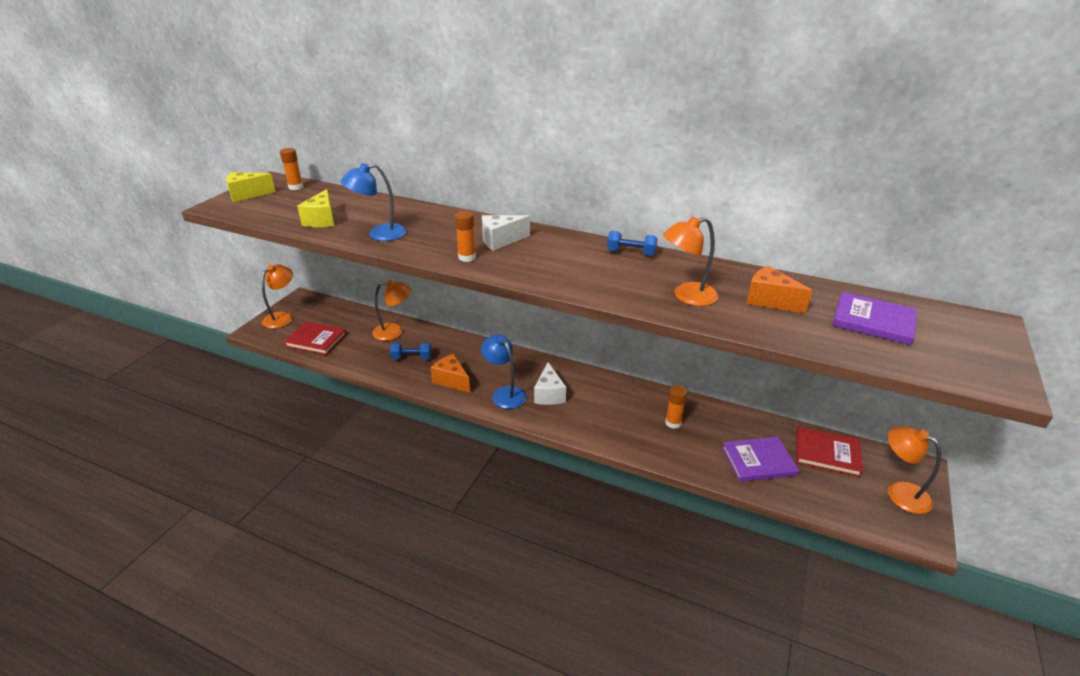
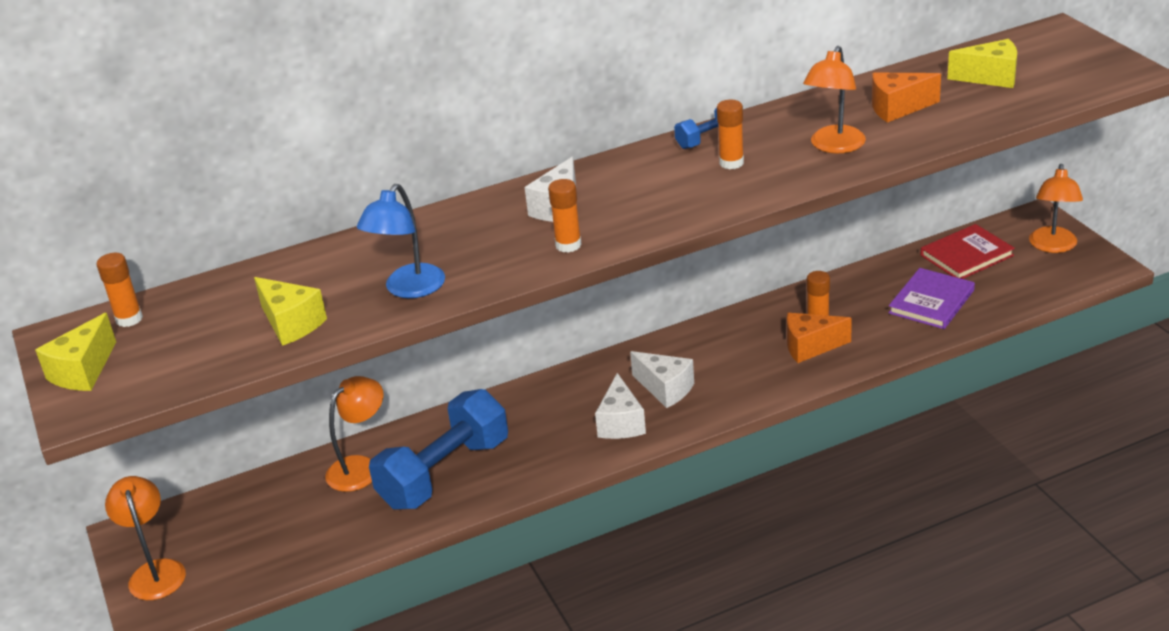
camera: 45 degrees left, 0 degrees up
(316, 340) = (274, 553): red book -> none
(412, 358) = (445, 473): blue dumbbell -> blue dumbbell, size x2.16
(451, 380) = (540, 457): orange cheese -> orange cheese (810, 347)
(505, 393) = (620, 423): blue lamp -> white cheese
(616, 270) = (731, 163): none -> orange glue stick
(873, 321) = (990, 77): purple book -> yellow cheese
(900, 492) = (1053, 246): orange lamp -> orange lamp turned 75 degrees counterclockwise

